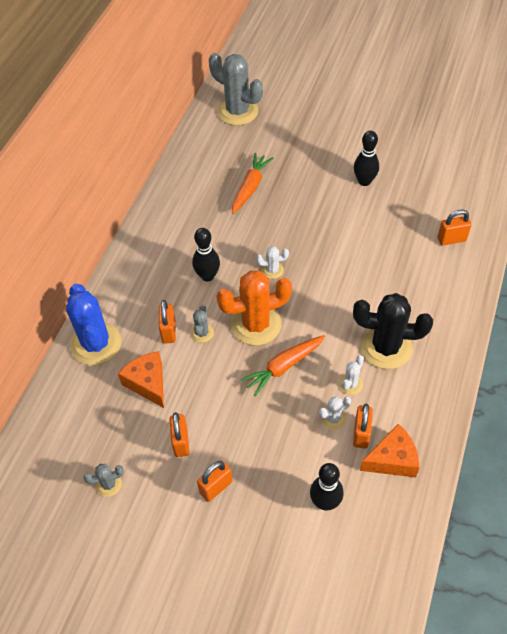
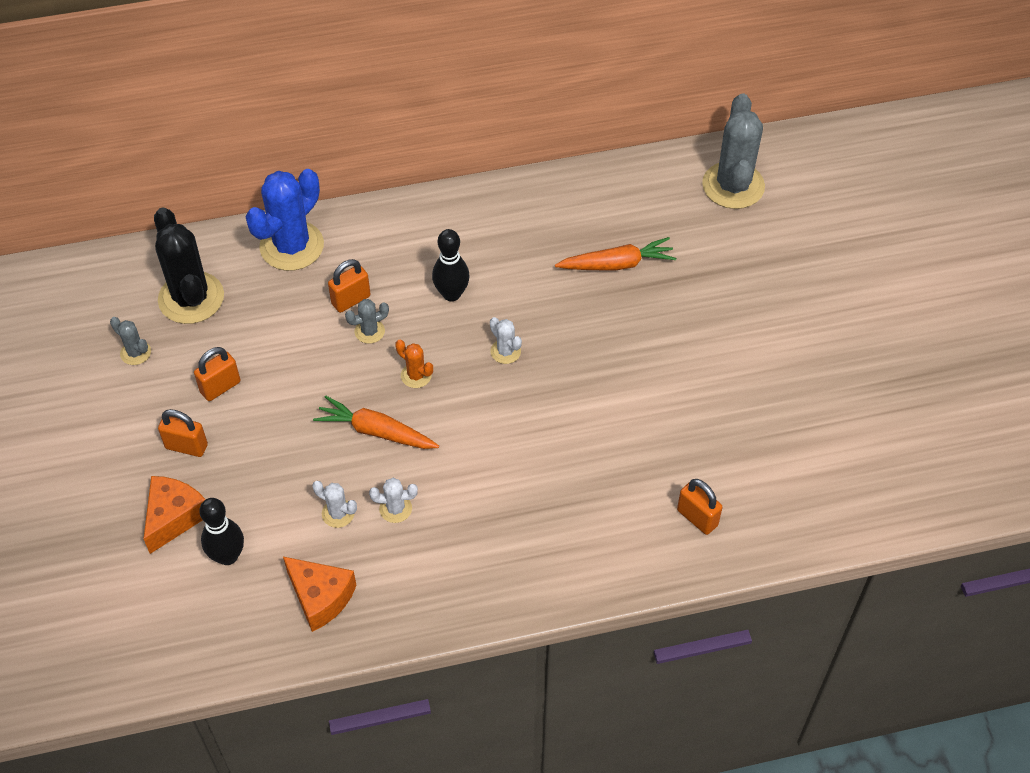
camera: 55 degrees right, 0 degrees up
(148, 383) = (273, 318): orange cheese -> orange cheese (174, 517)
(256, 324) = (416, 375): orange cactus -> orange cactus, size x0.46
(361, 434) = (335, 550): orange padlock -> none
(364, 181) = (722, 376): black bowling pin -> none
(386, 347) = (472, 521): black cactus -> black cactus (191, 298)

